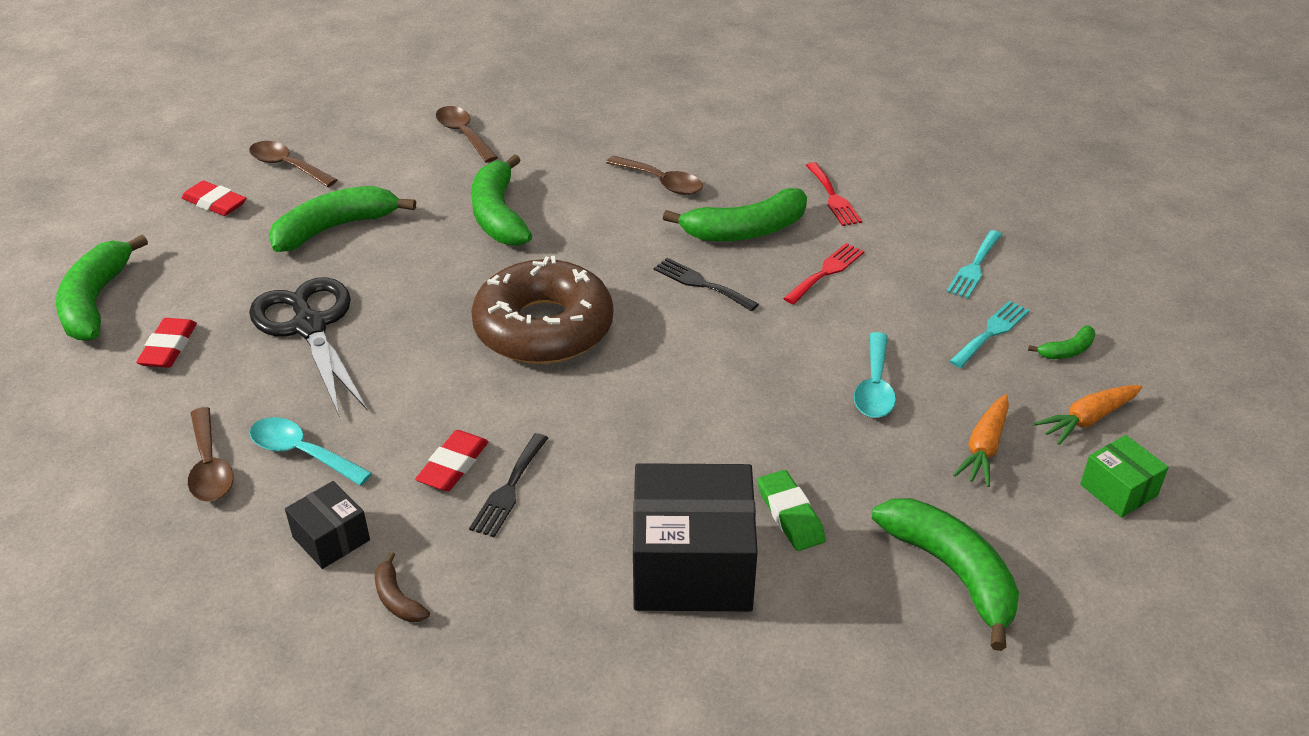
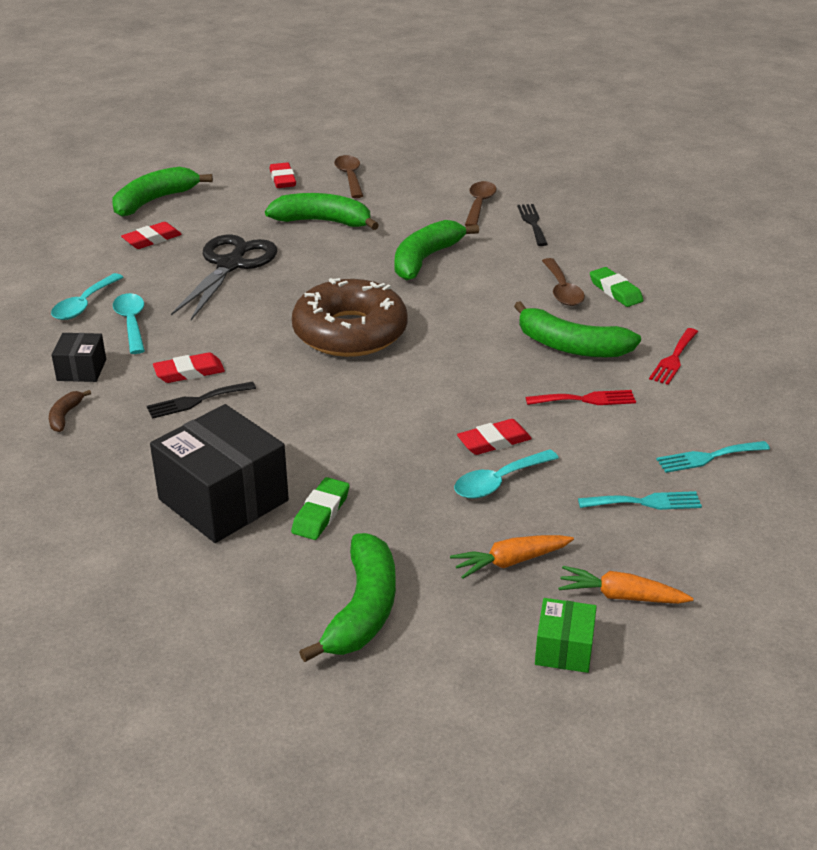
camera: 45 degrees right, 5 degrees down
(210, 466) = (84, 305): brown spoon -> turquoise spoon
(701, 284) = (486, 360): black fork -> black fork (532, 223)
(703, 160) = (615, 291): none -> green eraser
(818, 354) = (494, 441): none -> red eraser
(1067, 350) = (686, 548): green banana -> none

